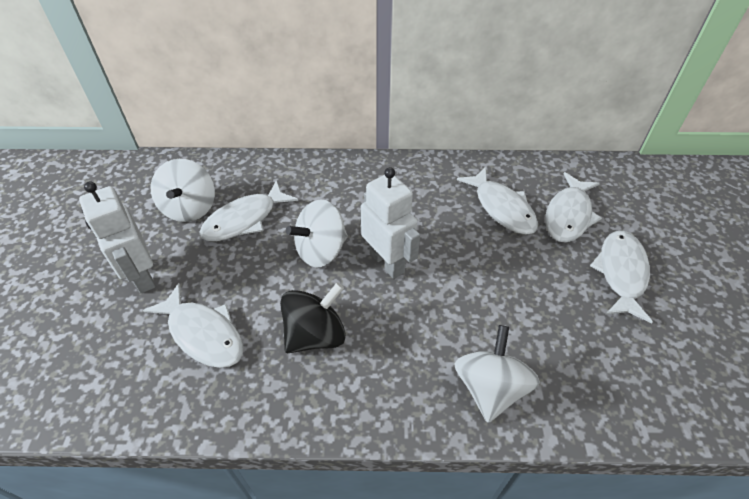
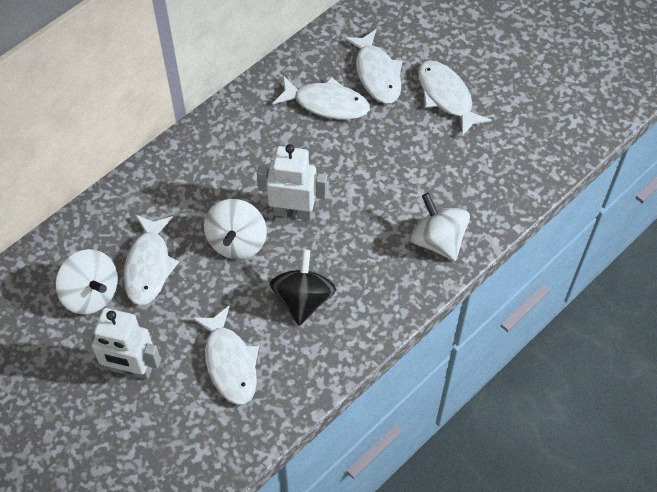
camera: 45 degrees left, 10 degrees up
(203, 334) = (229, 363): white fish -> white fish turned 75 degrees clockwise

